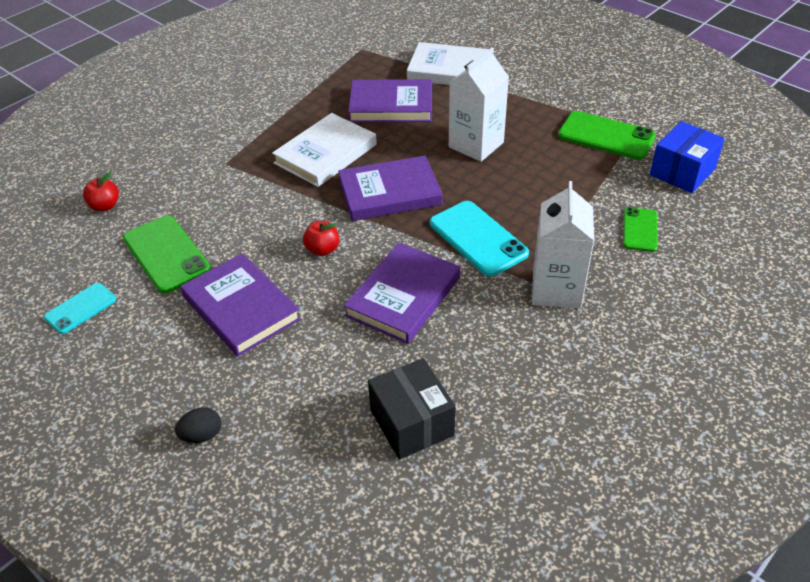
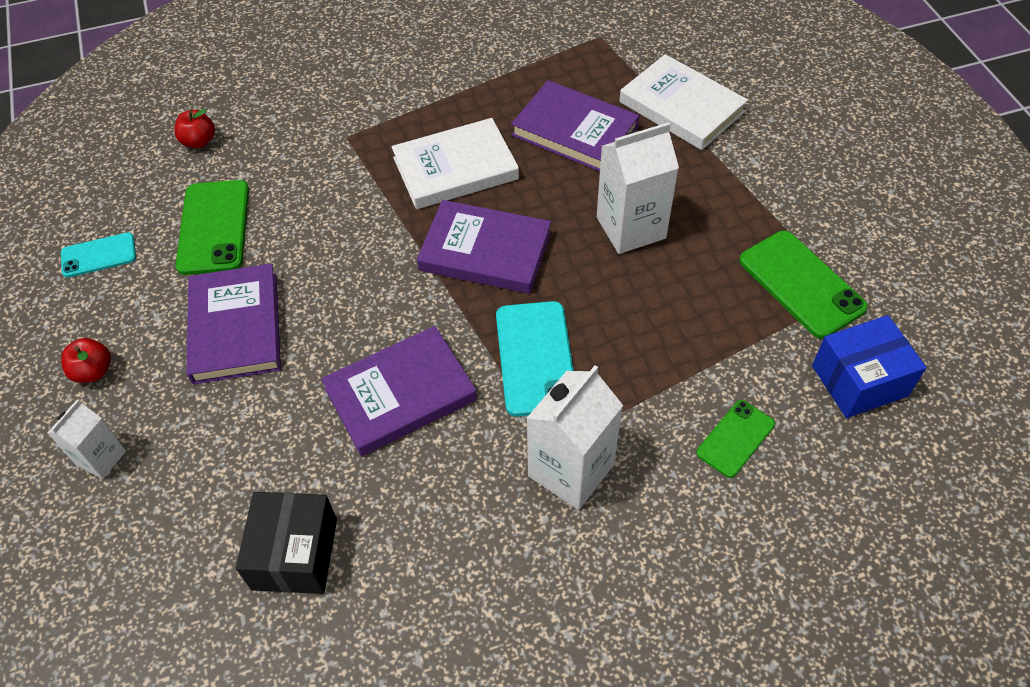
camera: 30 degrees right, 10 degrees up
(202, 435) = (101, 458): black egg -> white carton
(322, 249) = (363, 293): red apple -> red apple (93, 371)

